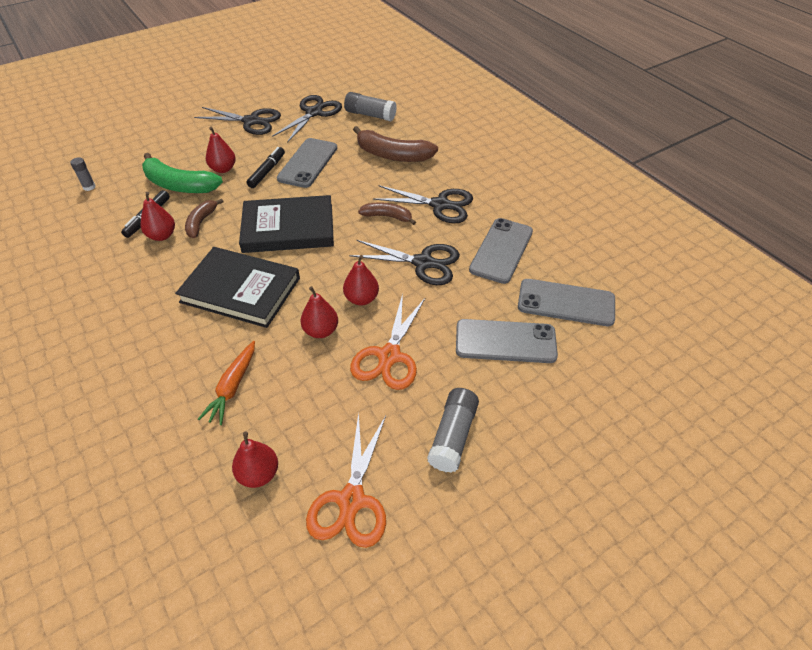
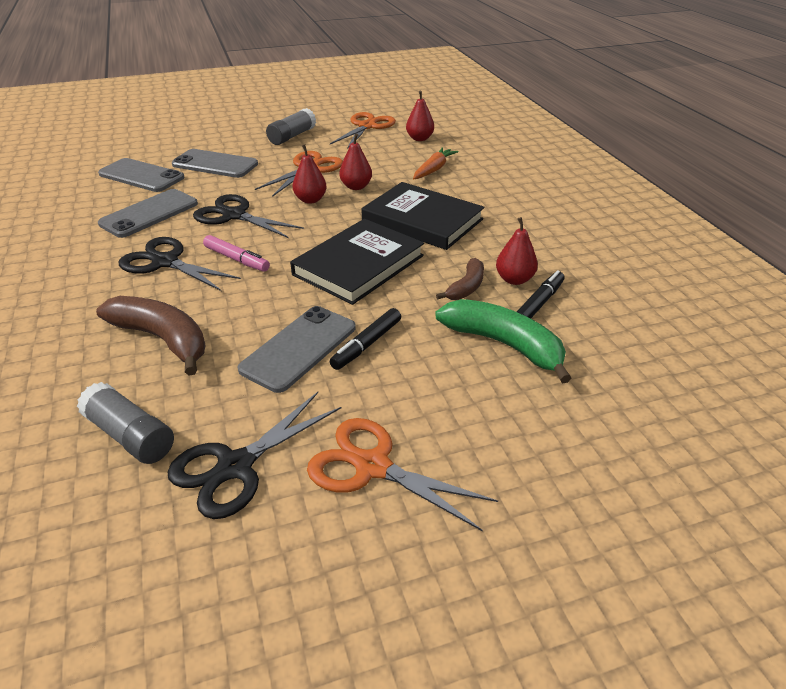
camera: 165 degrees left, 10 degrees down
(89, 187) = (650, 365): grey glue stick -> none
(223, 169) = (435, 361): red pear -> none
(251, 121) = (372, 466): black scissors -> orange scissors
(288, 228) = (359, 265): black book -> black book turned 60 degrees counterclockwise
(387, 216) = (236, 259): brown banana -> pink marker

